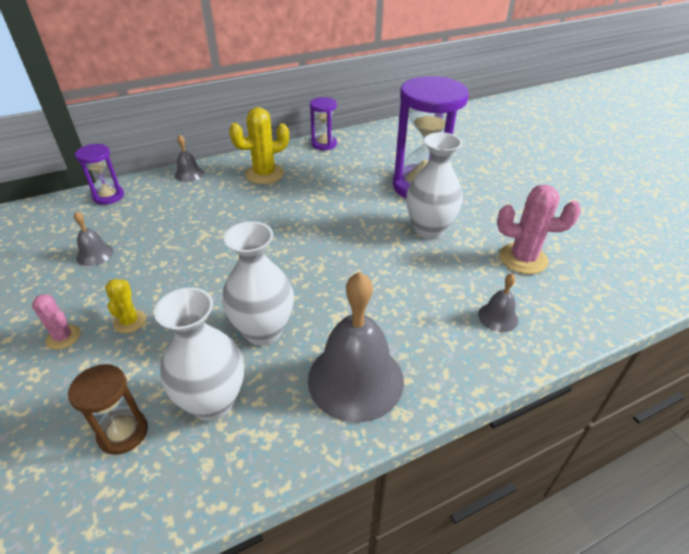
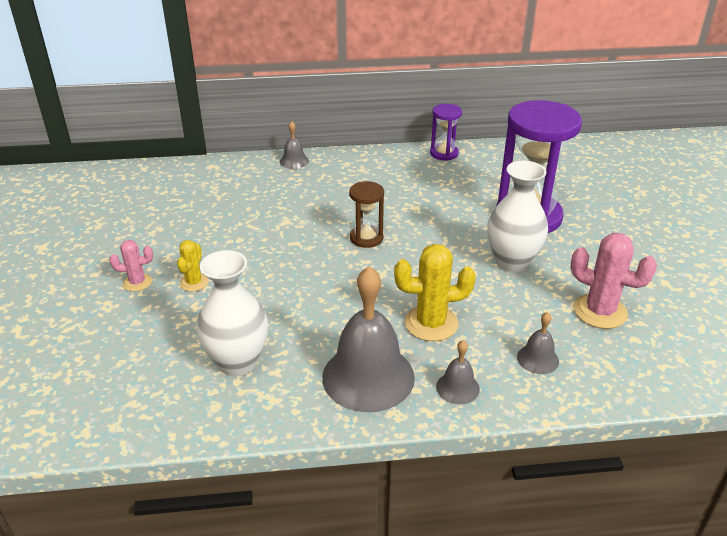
camera: 20 degrees right, 5 degrees down
(63, 337) = (137, 282): pink cactus -> pink cactus turned 60 degrees counterclockwise
(95, 254) = (184, 219): grey bell -> grey bell (457, 387)
(108, 196) = (213, 169): purple hourglass -> none
(123, 432) = (159, 366): brown hourglass -> brown hourglass (366, 238)
(263, 331) = (304, 317): white vase -> none
(264, 174) = (368, 174): yellow cactus -> yellow cactus (431, 323)

